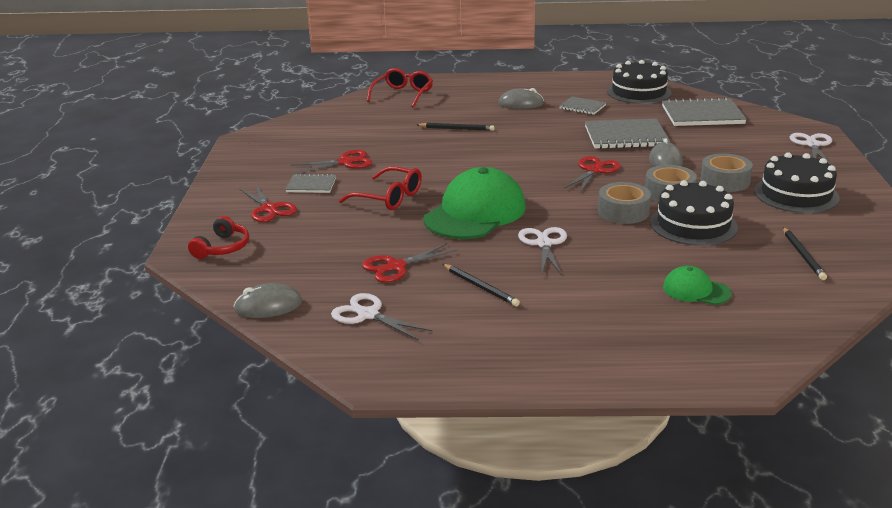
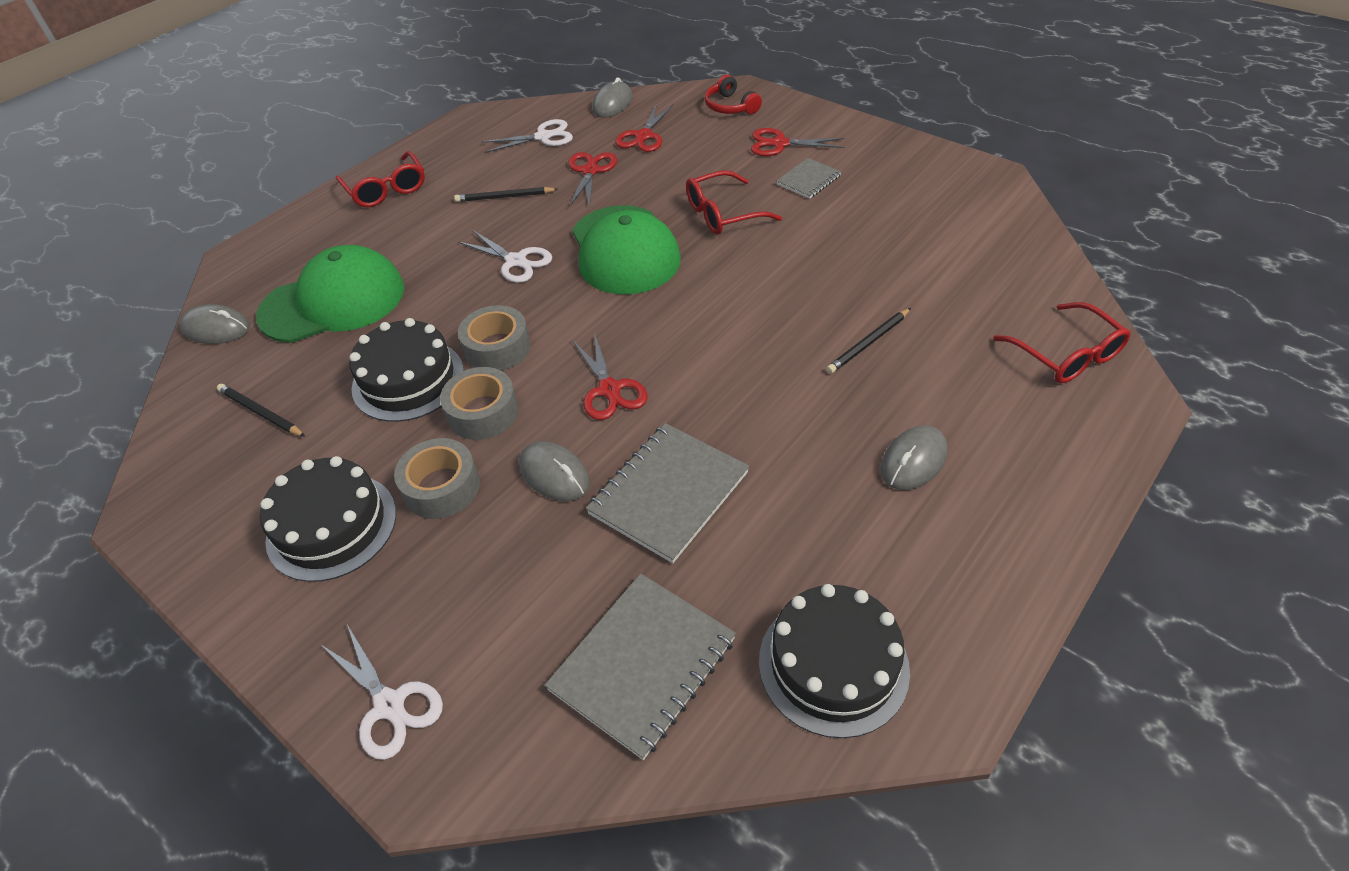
camera: 130 degrees right, 20 degrees up
(345, 162) = (847, 218): red scissors -> red scissors (643, 136)
(552, 354) = (386, 189): none -> red glasses
(582, 107) = (831, 526): grey notebook -> none
(696, 290) = (333, 302): green cap -> green cap, size x2.04
(804, 322) = (216, 328): none -> grey mouse

